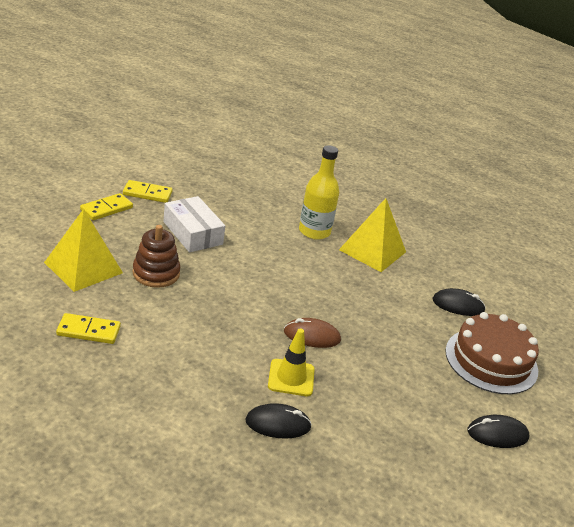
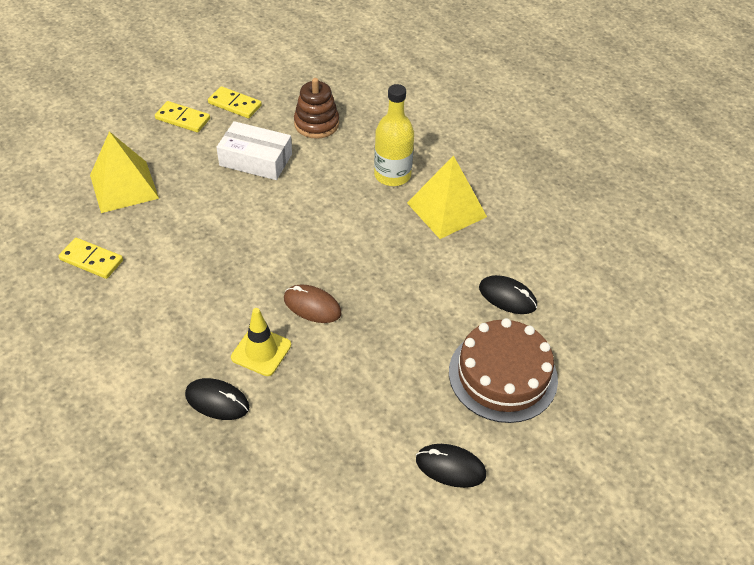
camera: 25 degrees right, 15 degrees up
(106, 209) = (183, 119): yellow domino -> yellow domino turned 45 degrees clockwise
(156, 273) = (191, 204): brown stacking toy -> brown stacking toy (316, 124)
(192, 233) = (255, 160): white box -> white box turned 60 degrees counterclockwise

